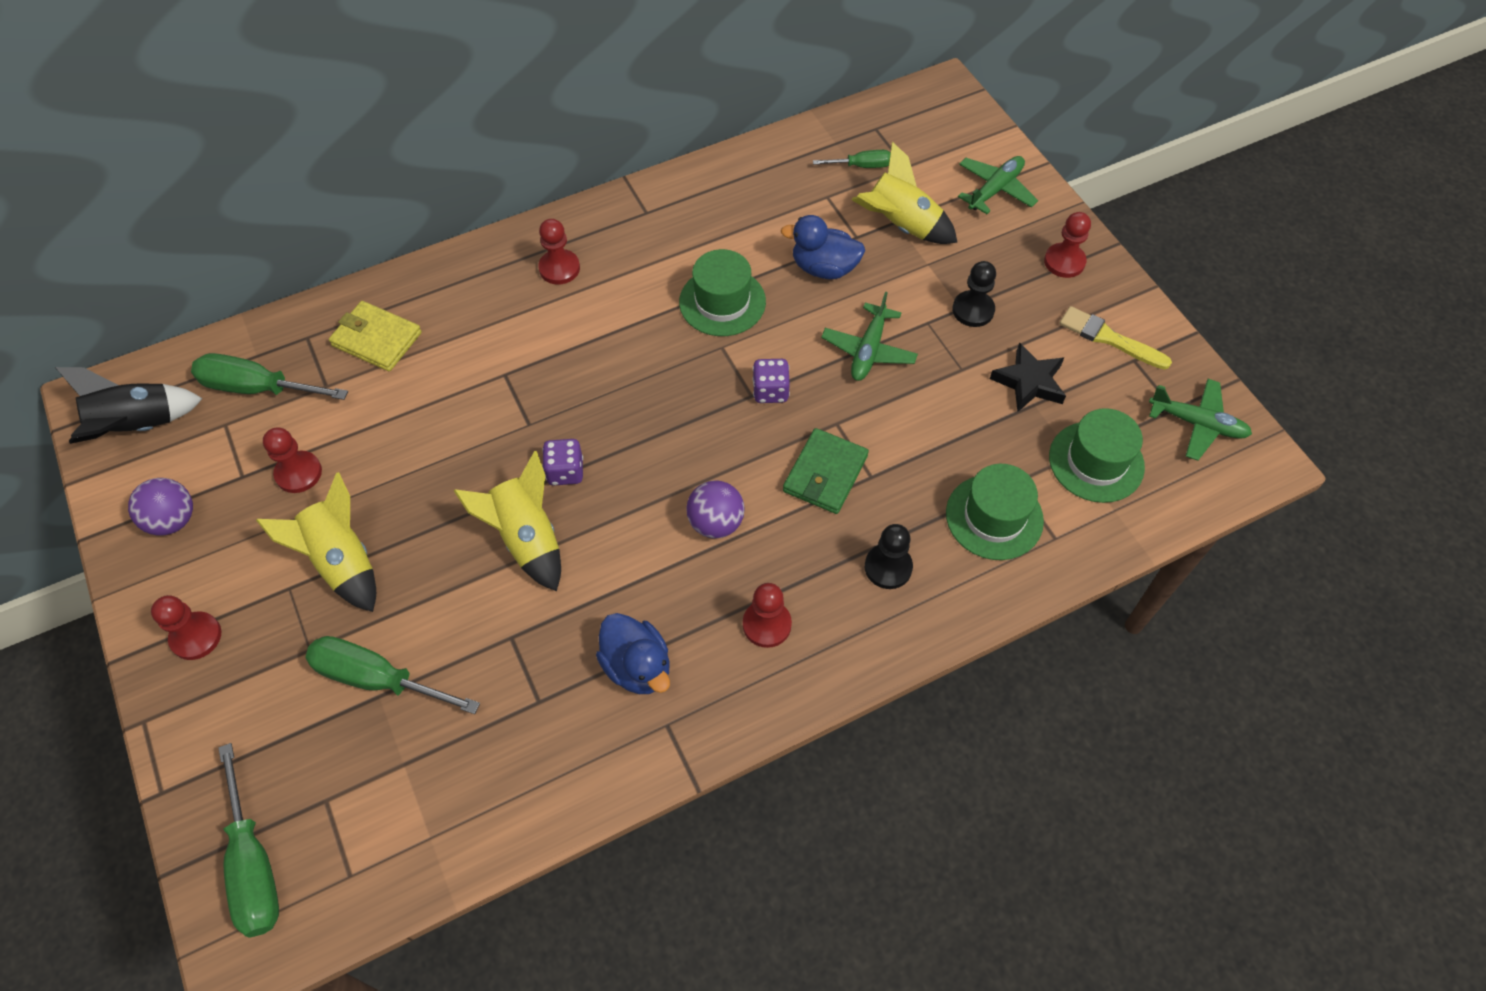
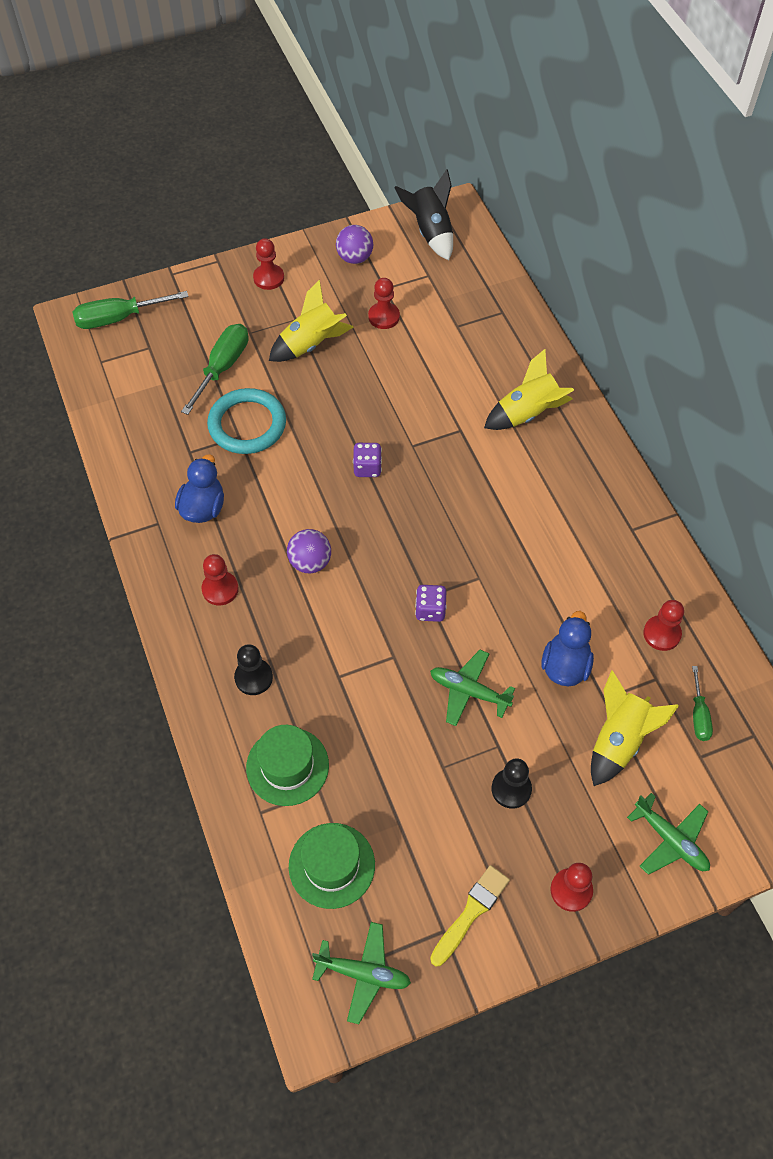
camera: 95 degrees right, 0 degrees up
(257, 388) = (458, 289): green screwdriver -> none
(377, 339) = (498, 352): yellow wallet -> none
(489, 628) = (247, 424): none -> turquoise ring
(527, 538) = (314, 445): yellow rocket -> yellow rocket (527, 413)
(559, 268) = (567, 465): red pawn -> red pawn (662, 634)
(637, 666) = (203, 508): blue duck -> blue duck turned 135 degrees clockwise
(722, 302) = (527, 581): green hat -> none
(825, 474) = (345, 642): green wallet -> none
(1029, 382) = (424, 824): black star -> none
(1197, 424) = (363, 973): green plane -> green plane turned 105 degrees counterclockwise

